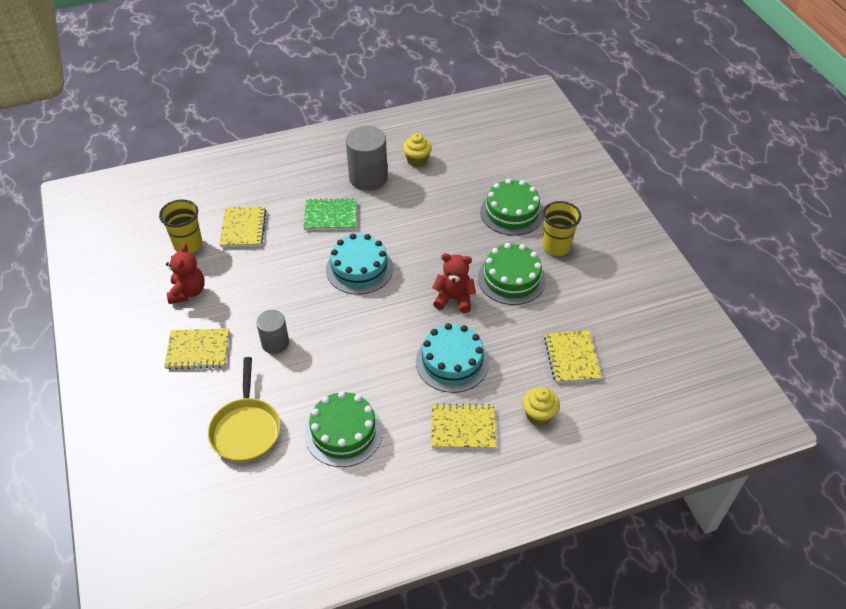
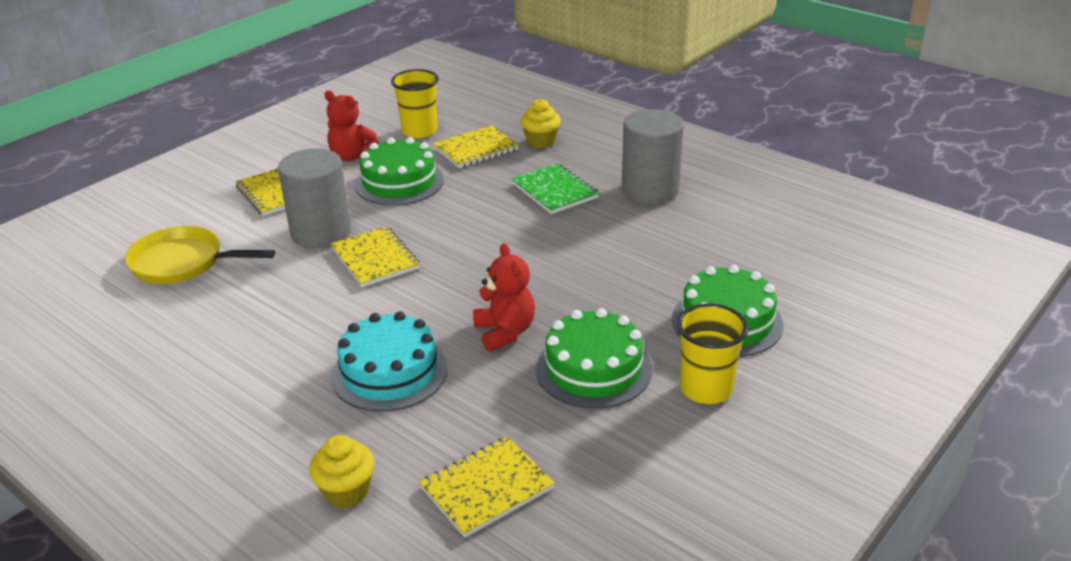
camera: 60 degrees right, 15 degrees down
(188, 292) = (352, 156): red teddy bear -> red teddy bear turned 60 degrees clockwise
(246, 429) = (183, 263): yellow pan -> yellow pan turned 45 degrees clockwise
(275, 343) = (321, 232): grey cylinder -> grey cylinder, size x1.65
(343, 432) = (215, 329): green cake -> green cake (399, 182)
(359, 269) = (488, 242): turquoise cake -> none
(417, 160) = (727, 211): yellow cupcake -> yellow cupcake (541, 141)
(463, 428) = (278, 424): yellow notebook -> yellow notebook (375, 259)

